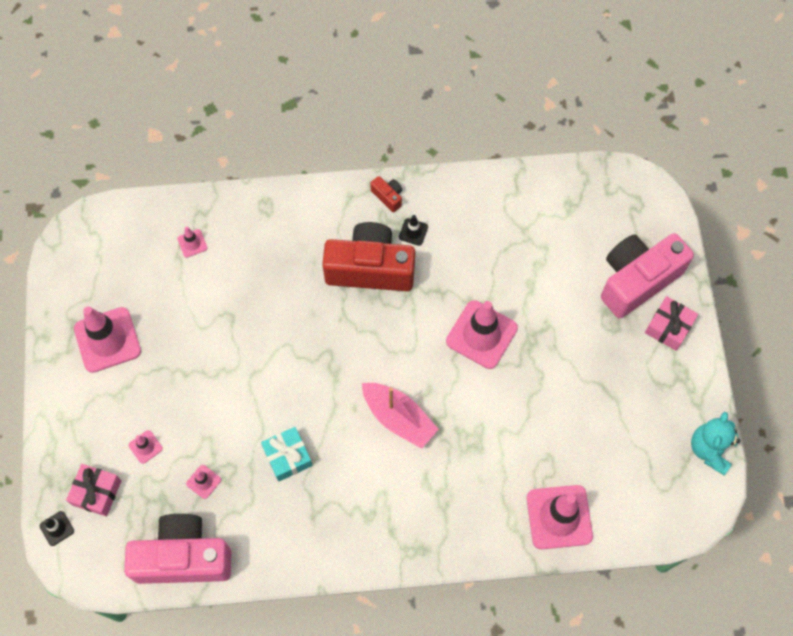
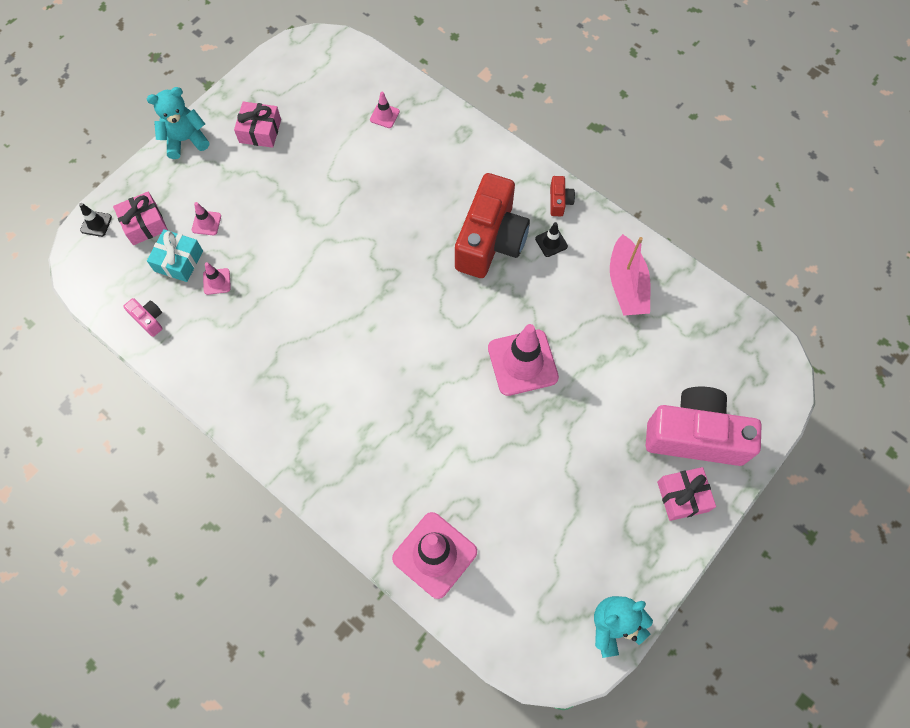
camera: 45 degrees right, 0 degrees up
(54, 400) = (185, 140): none -> turquoise teddy bear
(107, 340) = (260, 131): pink traffic cone -> pink gift
(183, 557) = (149, 319): pink camera -> pink camera, size x0.40
(287, 457) = (289, 318): turquoise gift -> turquoise gift (179, 261)
(370, 268) = (490, 240): red camera -> red camera turned 60 degrees clockwise
(398, 418) = (395, 365): pink boat -> pink boat (626, 285)

